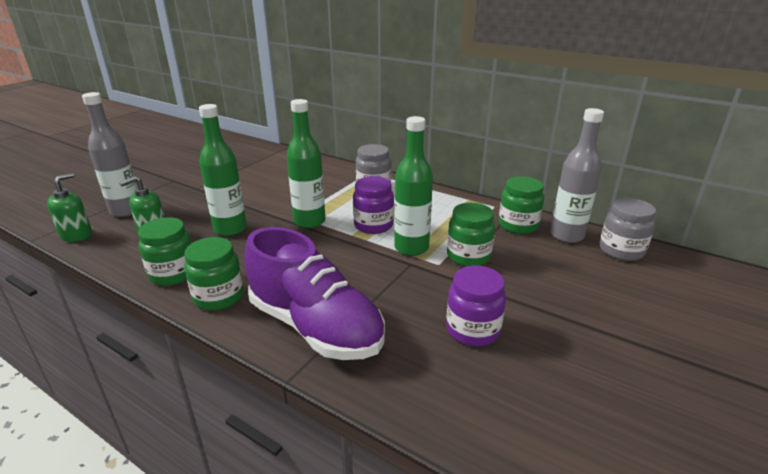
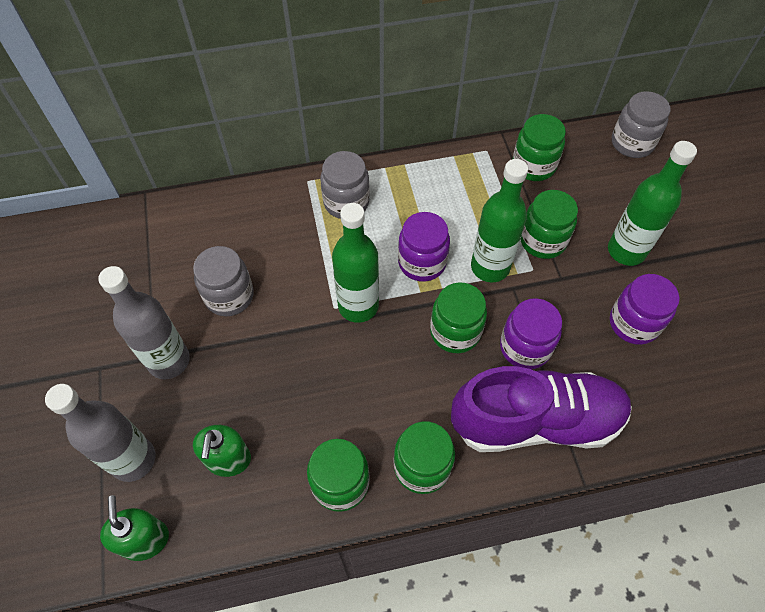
camera: 45 degrees left, 30 degrees up
(230, 229) = (298, 382): green bottle -> green bottle (626, 251)
(261, 188) = (229, 296): none -> grey jar
(341, 259) = (455, 332): none -> green jar
(371, 291) = (525, 347): none -> purple jar
(566, 235) = (580, 152): grey bottle -> grey bottle (169, 361)

